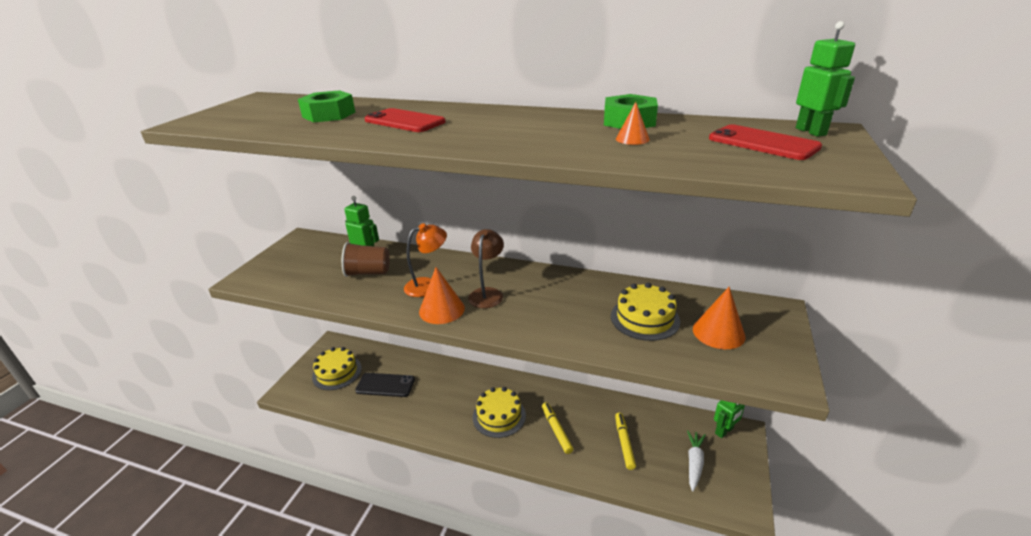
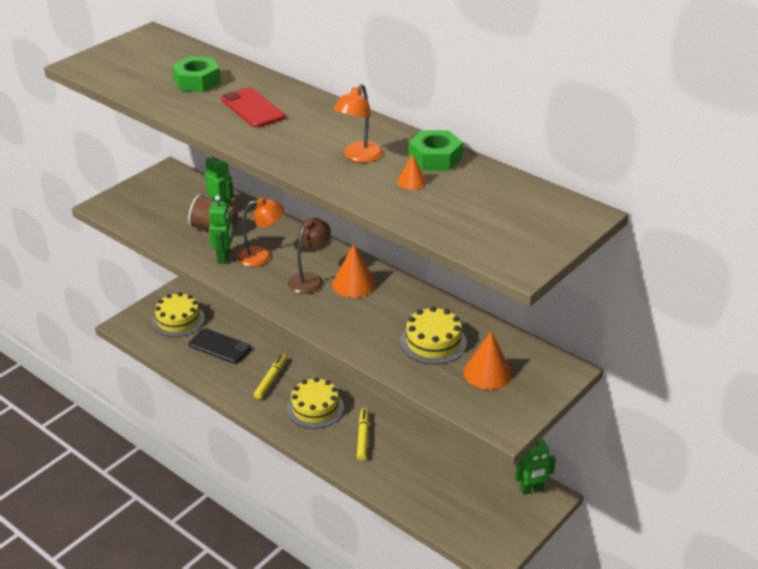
camera: 20 degrees right, 5 degrees up
(441, 309) = (260, 284): orange cone -> orange cone (354, 284)
(554, 132) = (358, 157): none -> orange lamp
(624, 443) = (421, 469): yellow marker -> yellow marker (270, 380)
(694, 463) = (477, 506): white carrot -> none
(762, 143) = (506, 214): red phone -> none
(811, 131) = (566, 212): green robot -> green robot (224, 257)

